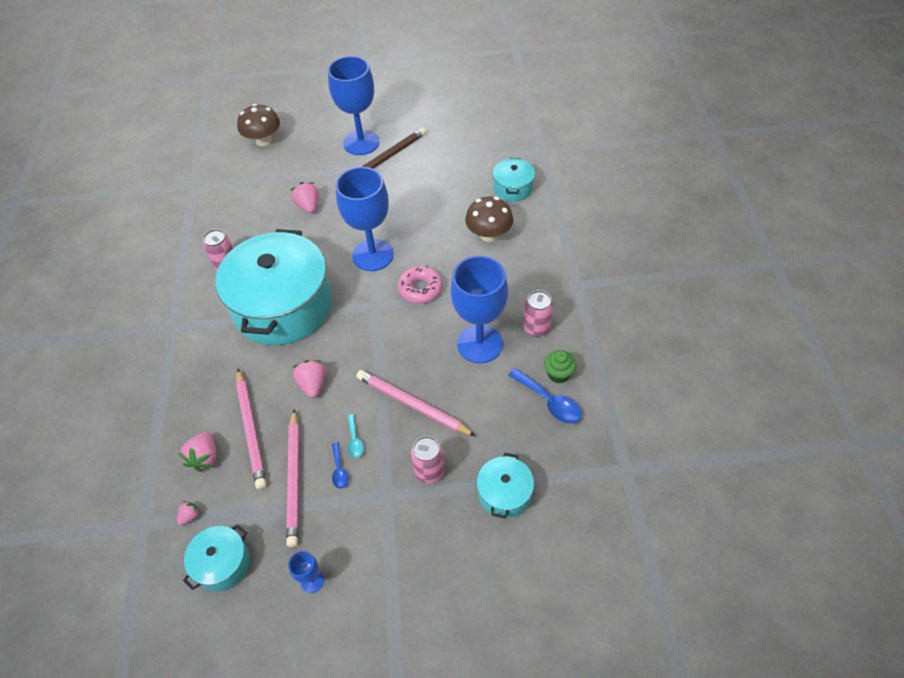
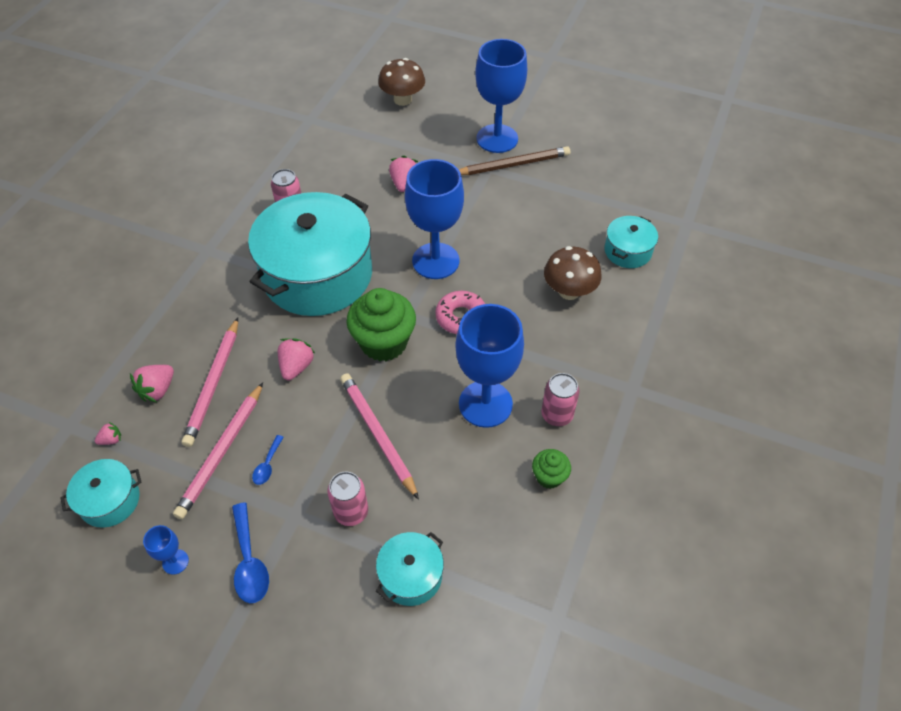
camera: 25 degrees right, 0 degrees up
(354, 440) = (300, 443): turquoise spoon -> none
(372, 334) = (384, 342): none -> green cupcake
(549, 402) = (520, 502): blue spoon -> blue spoon (249, 562)

